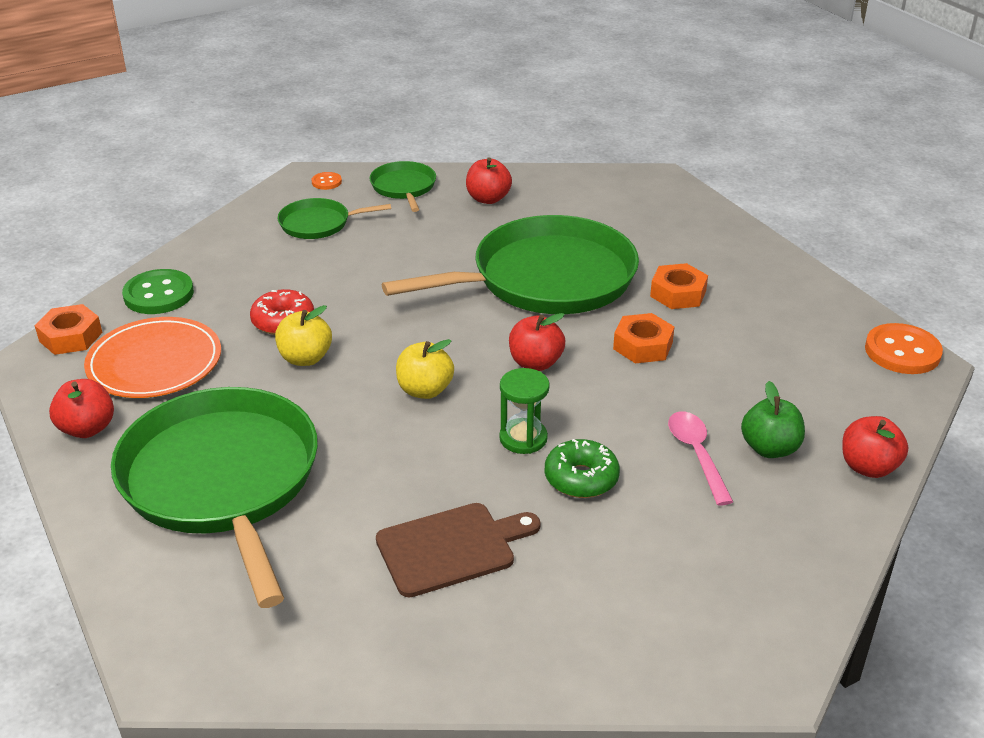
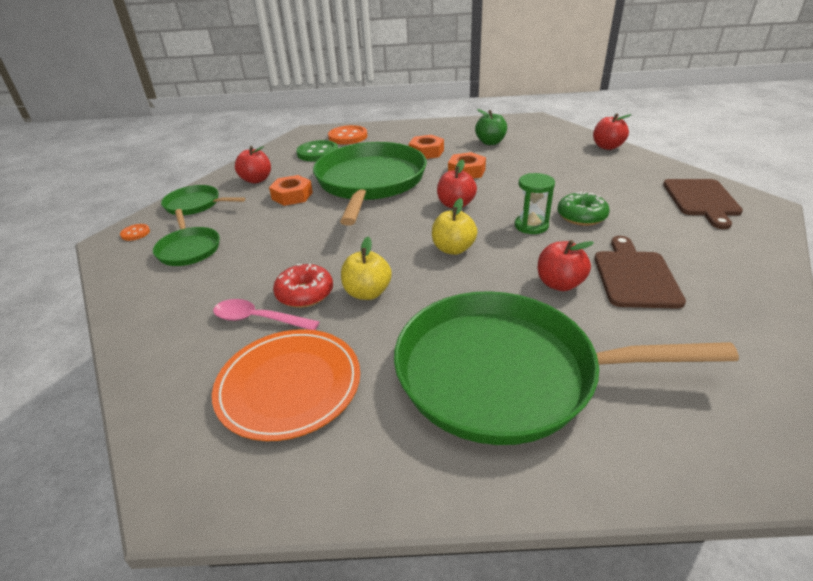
camera: 60 degrees left, 0 degrees up
(71, 337) = (173, 448): orange nut -> orange nut (292, 196)
(87, 428) = (360, 462): red apple -> red apple (559, 284)
(159, 294) = (176, 361): green button -> green button (318, 153)
(318, 224) = (189, 249): green pan -> green pan turned 45 degrees counterclockwise
(697, 455) = (576, 181): pink spoon -> pink spoon (259, 319)
(732, 598) = (702, 200): none -> brown cutting board
(769, 448) = (581, 163): green apple -> green apple (490, 142)
(902, 351) = (523, 120): orange button -> orange button (348, 137)

